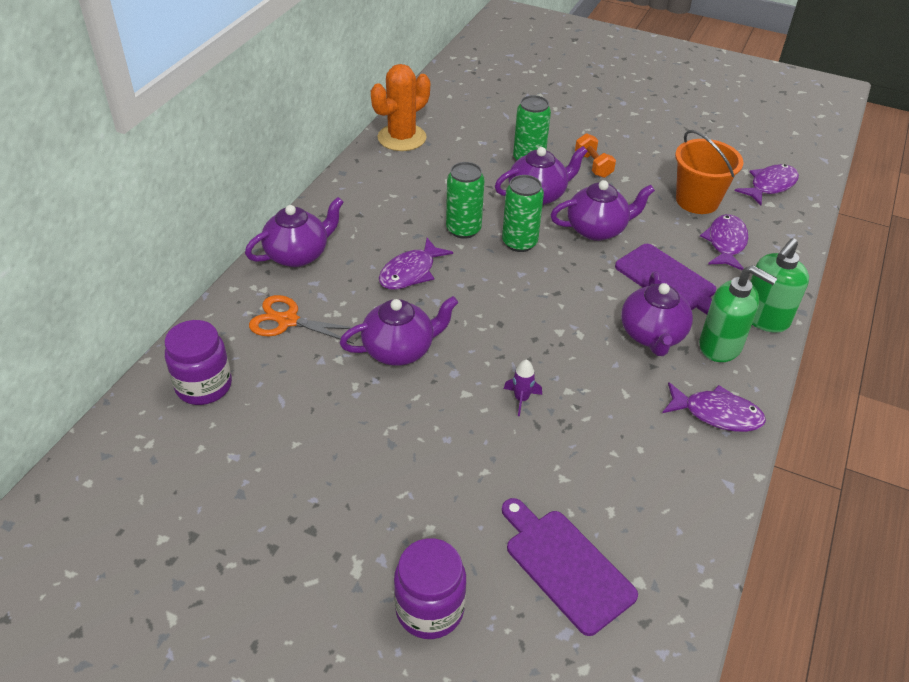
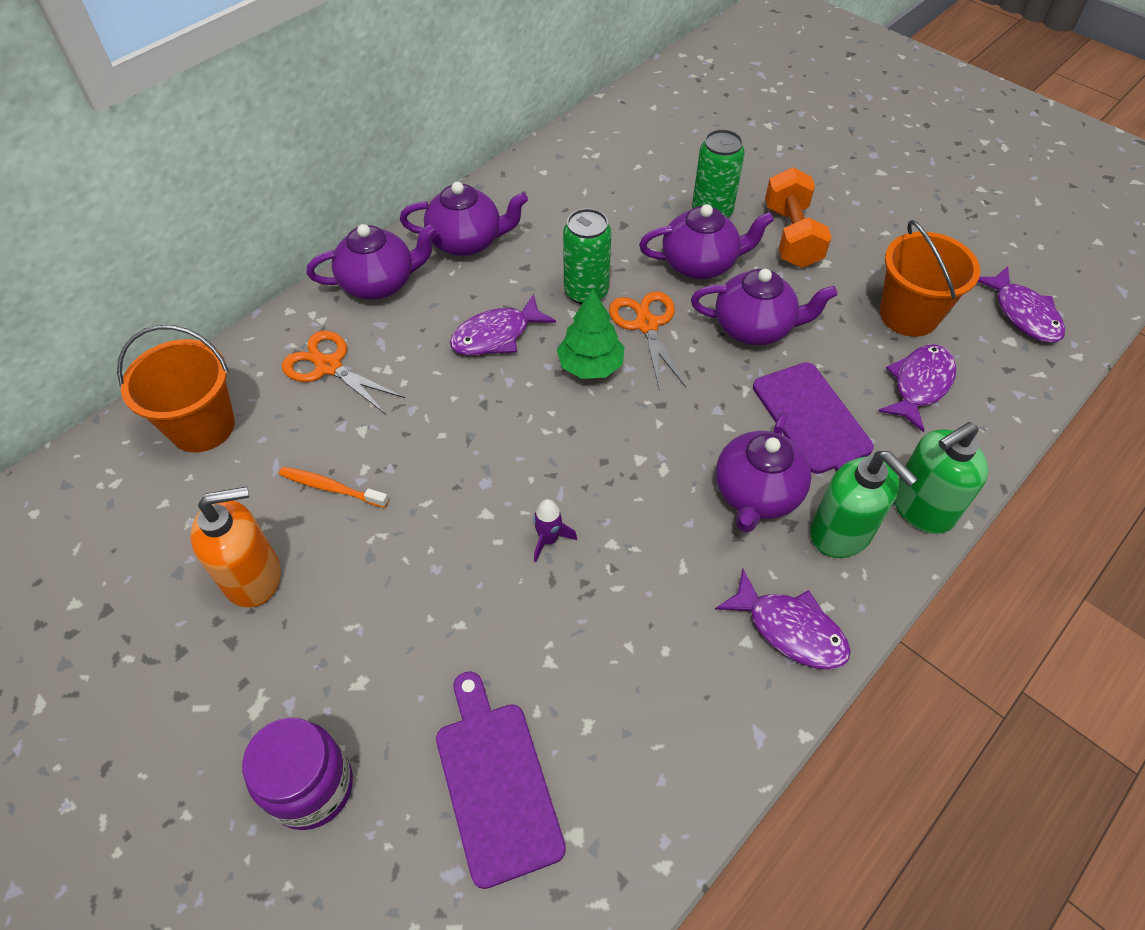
camera: 20 degrees right, 10 degrees up
(204, 386) = (202, 426): purple jar -> orange bucket
(305, 481) = (253, 577): none -> orange soap dispenser
(335, 404) = (331, 488): none -> orange toothbrush
(399, 349) = (436, 435): purple teapot -> purple teapot (467, 242)
(402, 138) = (569, 153): orange cactus -> none
(492, 278) = (590, 365): none -> green tree
(519, 243) = (646, 325): green can -> orange scissors
(593, 165) = (791, 236): orange dumbbell -> orange dumbbell, size x1.54
(770, 186) = (1023, 314): purple fish -> purple fish turned 90 degrees clockwise

